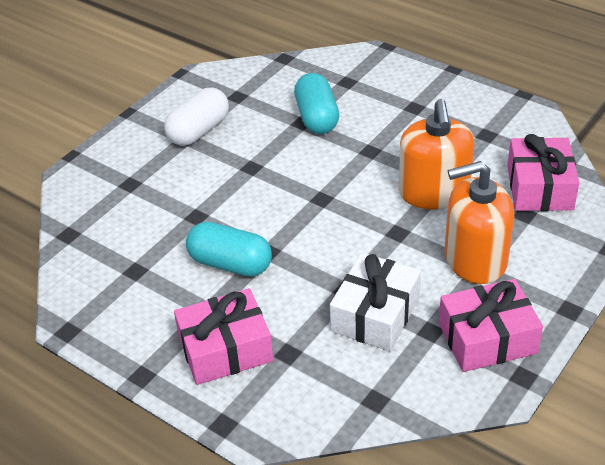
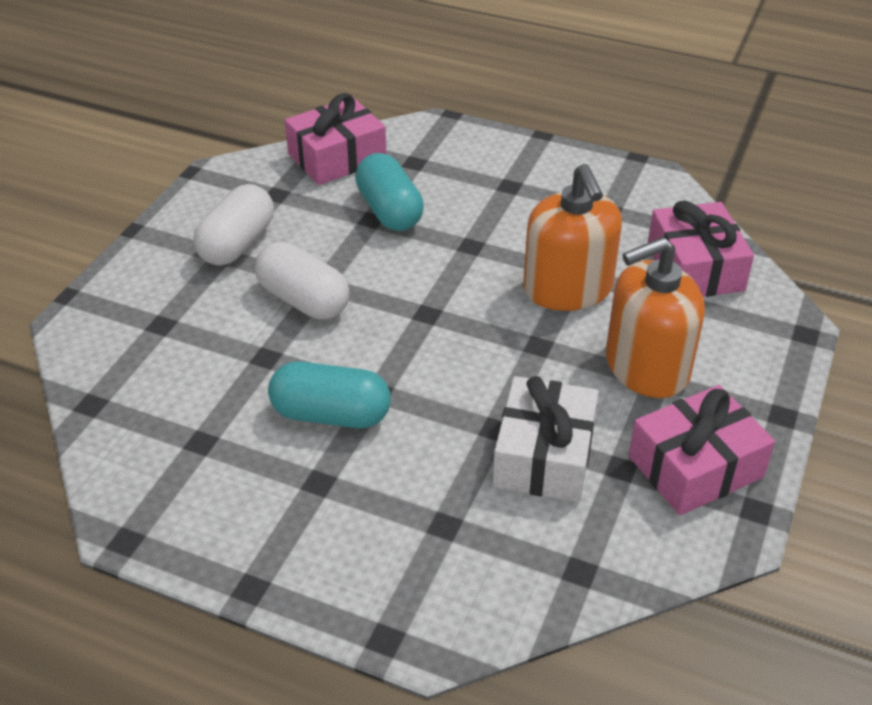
camera: 15 degrees left, 0 degrees up
(225, 349) = (358, 532): pink gift -> pink gift (337, 157)
(234, 178) = (303, 300): none -> white capsule

